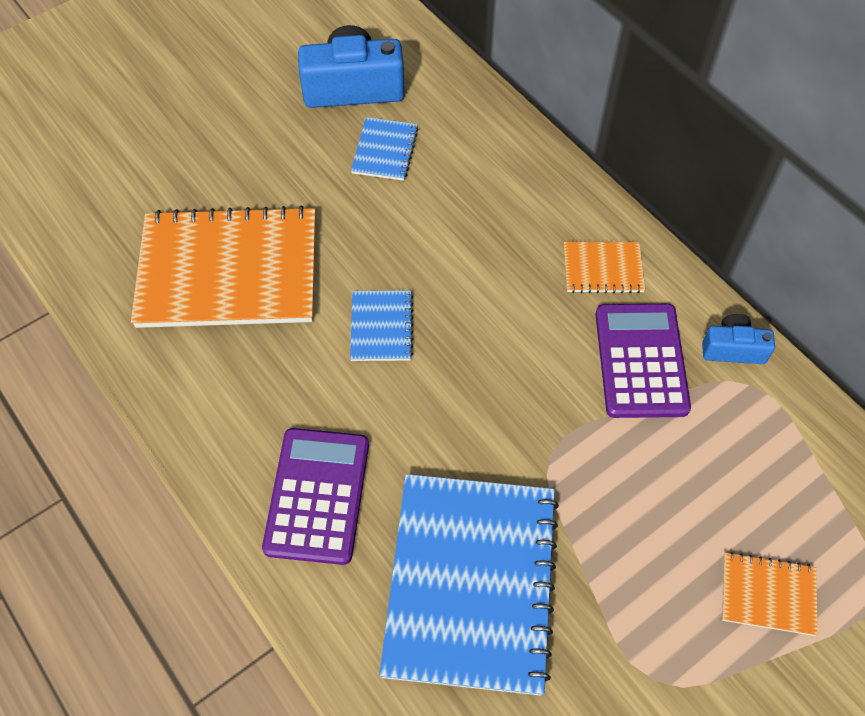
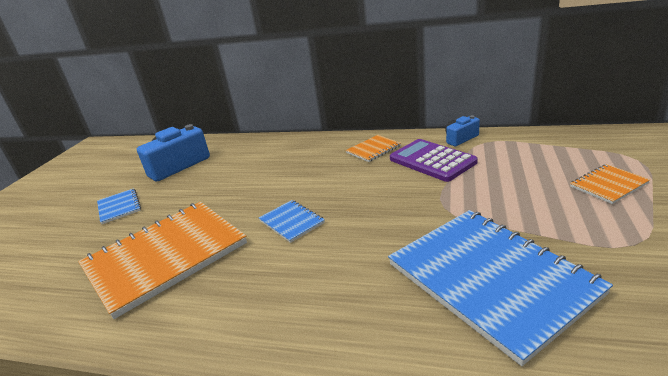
camera: 35 degrees left, 30 degrees down
(317, 495) = (345, 310): purple calculator -> none
(385, 150) = (218, 173): blue notebook -> blue notebook (119, 207)

